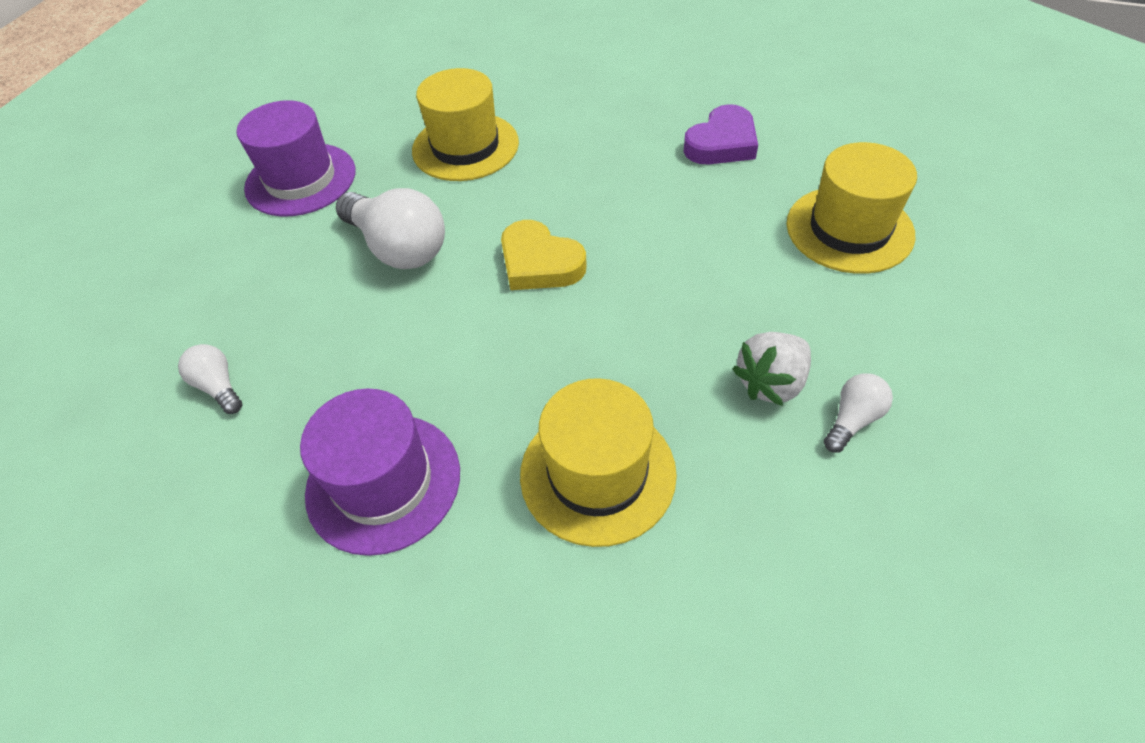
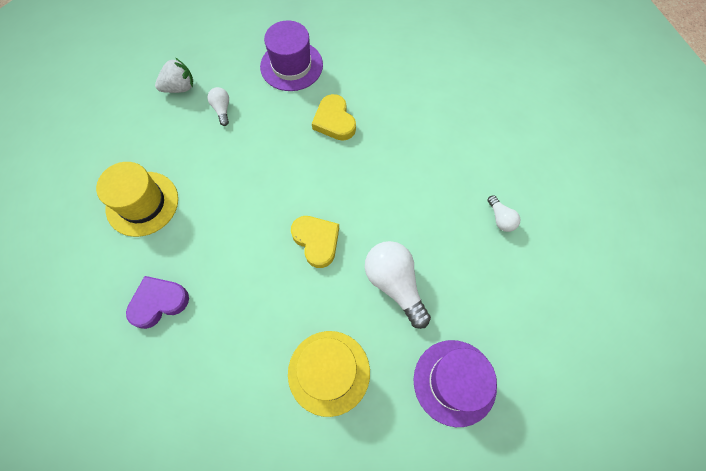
camera: 165 degrees left, 15 degrees up
(383, 482) = (423, 145): purple hat -> purple hat (291, 66)
(597, 473) = (334, 121): yellow hat -> yellow heart
(771, 383) = (243, 135): white strawberry -> white strawberry (179, 87)
(852, 419) = (222, 109): white light bulb -> white light bulb turned 105 degrees clockwise

